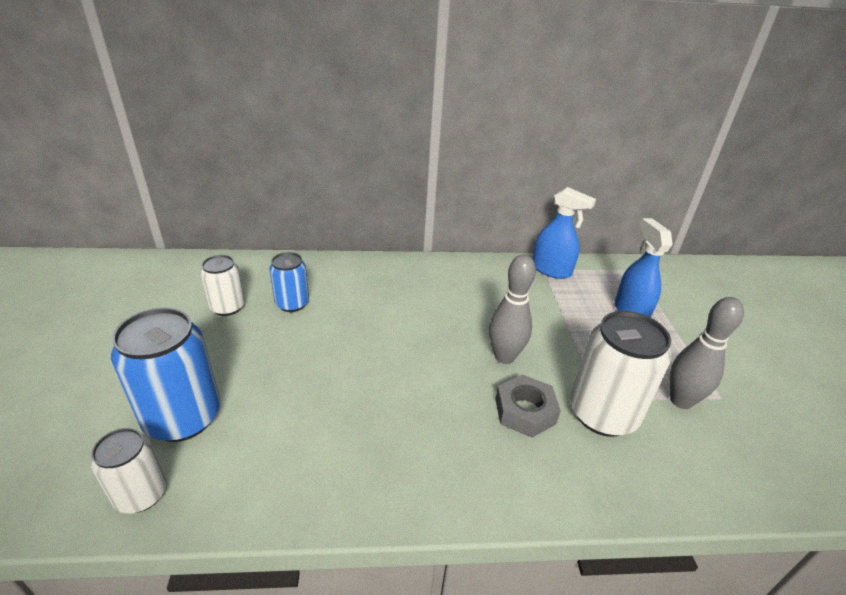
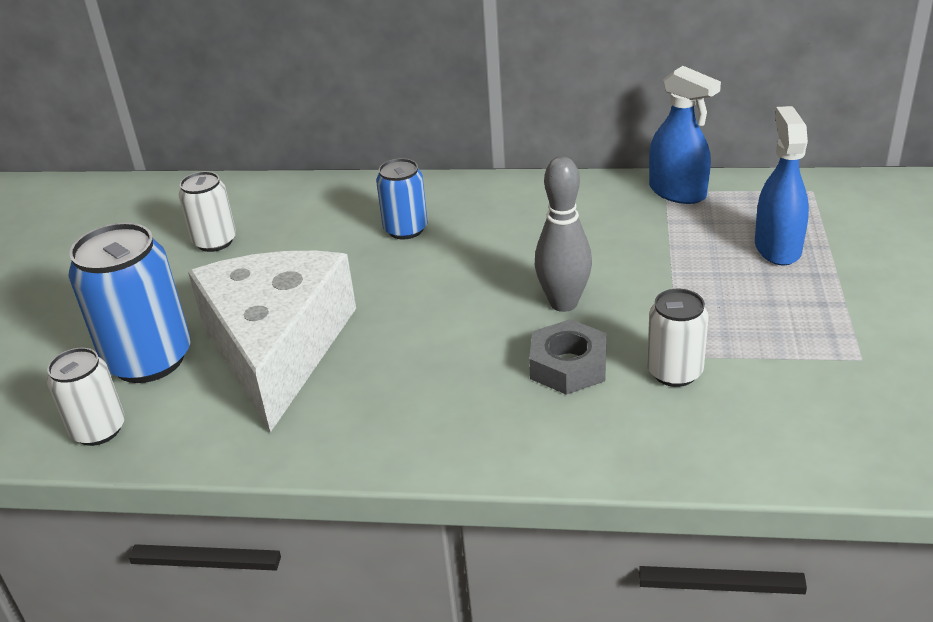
camera: 15 degrees right, 0 degrees up
(292, 303) = (296, 237): blue can -> blue can (405, 229)
(293, 401) = (277, 347): none -> white cheese
(602, 414) = (674, 372): white can -> white can, size x0.58
(681, 401) = (797, 360): grey bowling pin -> none

